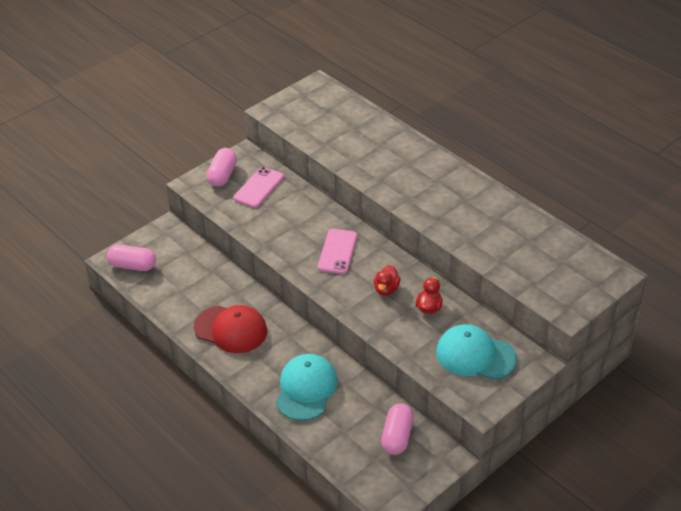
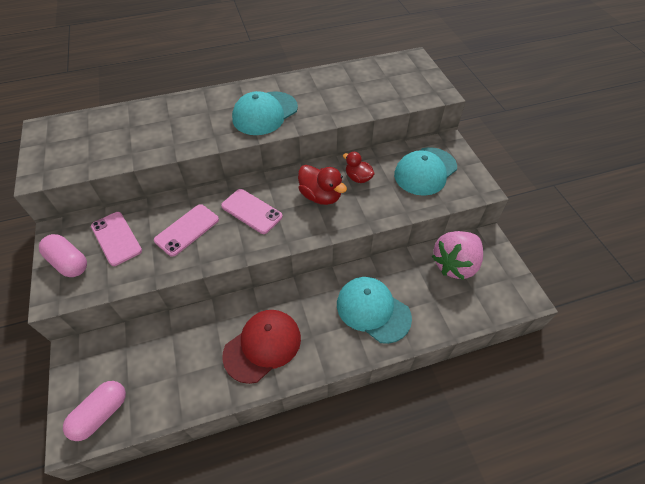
camera: 65 degrees left, 10 degrees up
(292, 222) = (187, 230): none -> pink phone
(386, 289) = (320, 196): red duck -> red duck, size x1.50
(397, 436) = (455, 264): pink capsule -> pink strawberry
(433, 198) = (265, 113): none -> turquoise cap

